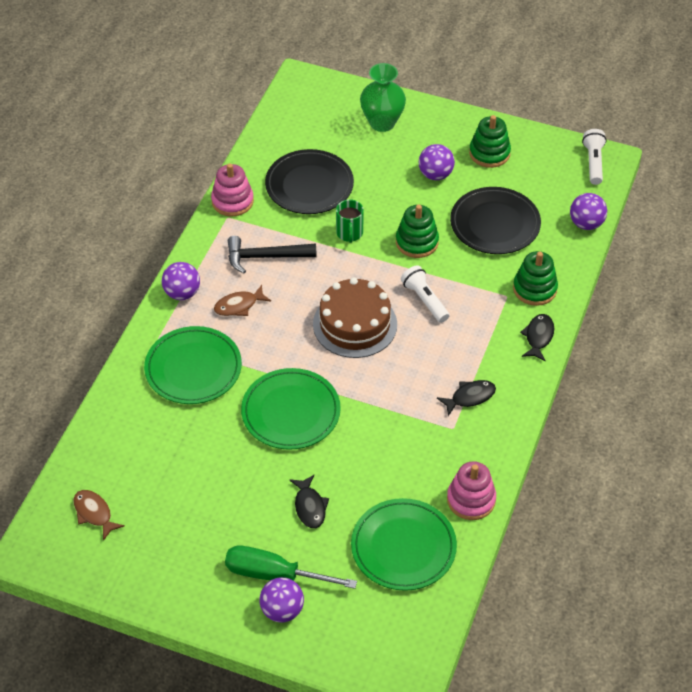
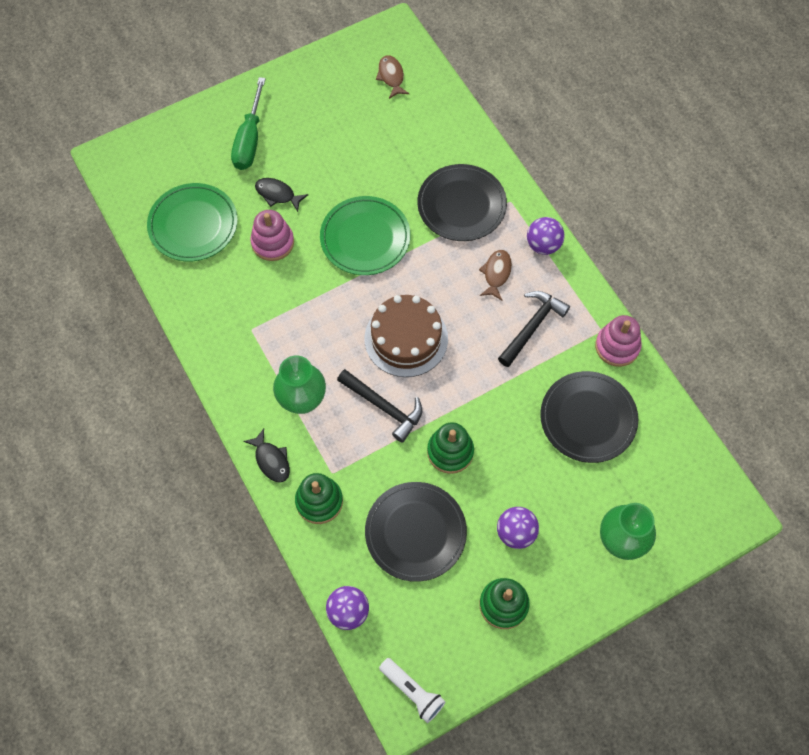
camera: 130 degrees right, 15 degrees up
(94, 513) = (391, 77): brown fish -> brown fish turned 105 degrees counterclockwise
(193, 368) = (461, 205): green plate -> black plate
(273, 574) = (249, 140): green screwdriver -> green screwdriver turned 135 degrees clockwise
(282, 610) = (220, 128): purple ball -> none
(349, 233) = (505, 407): green mug -> none
(425, 300) = (384, 407): white flashlight -> black hammer
(470, 397) = (265, 363): black fish -> none
(471, 500) = (185, 293): pink stacking toy -> pink stacking toy (272, 242)
(473, 352) = (302, 400): none -> green vase

